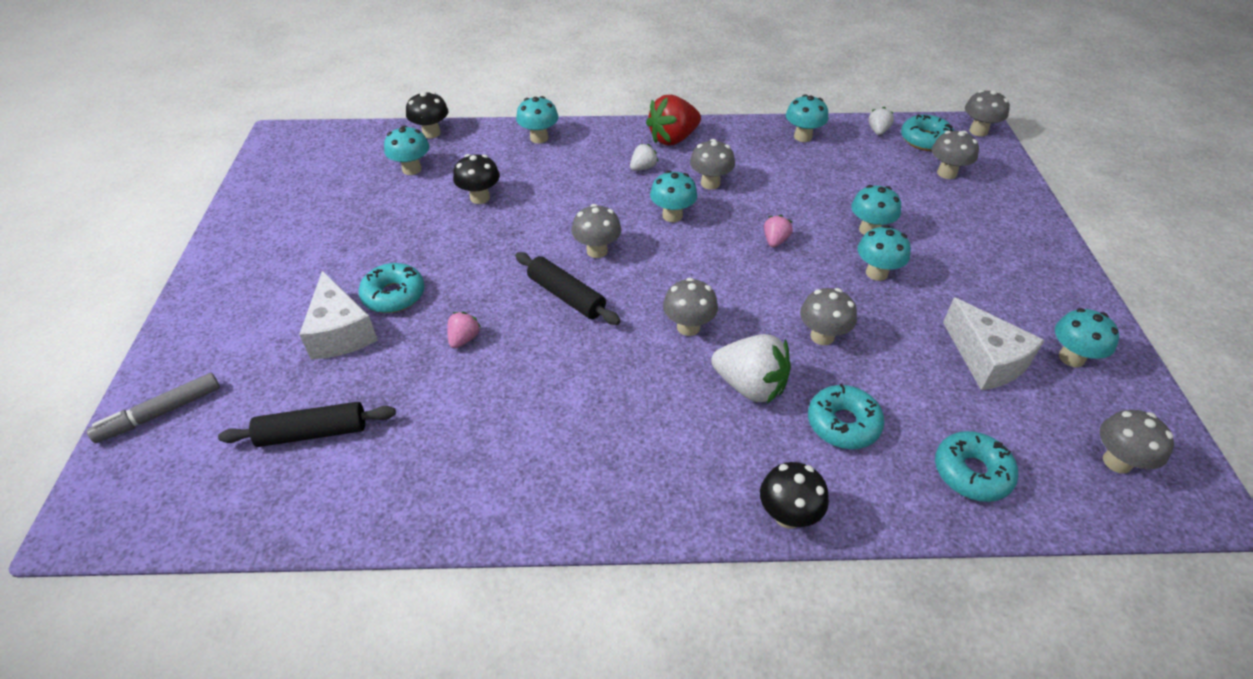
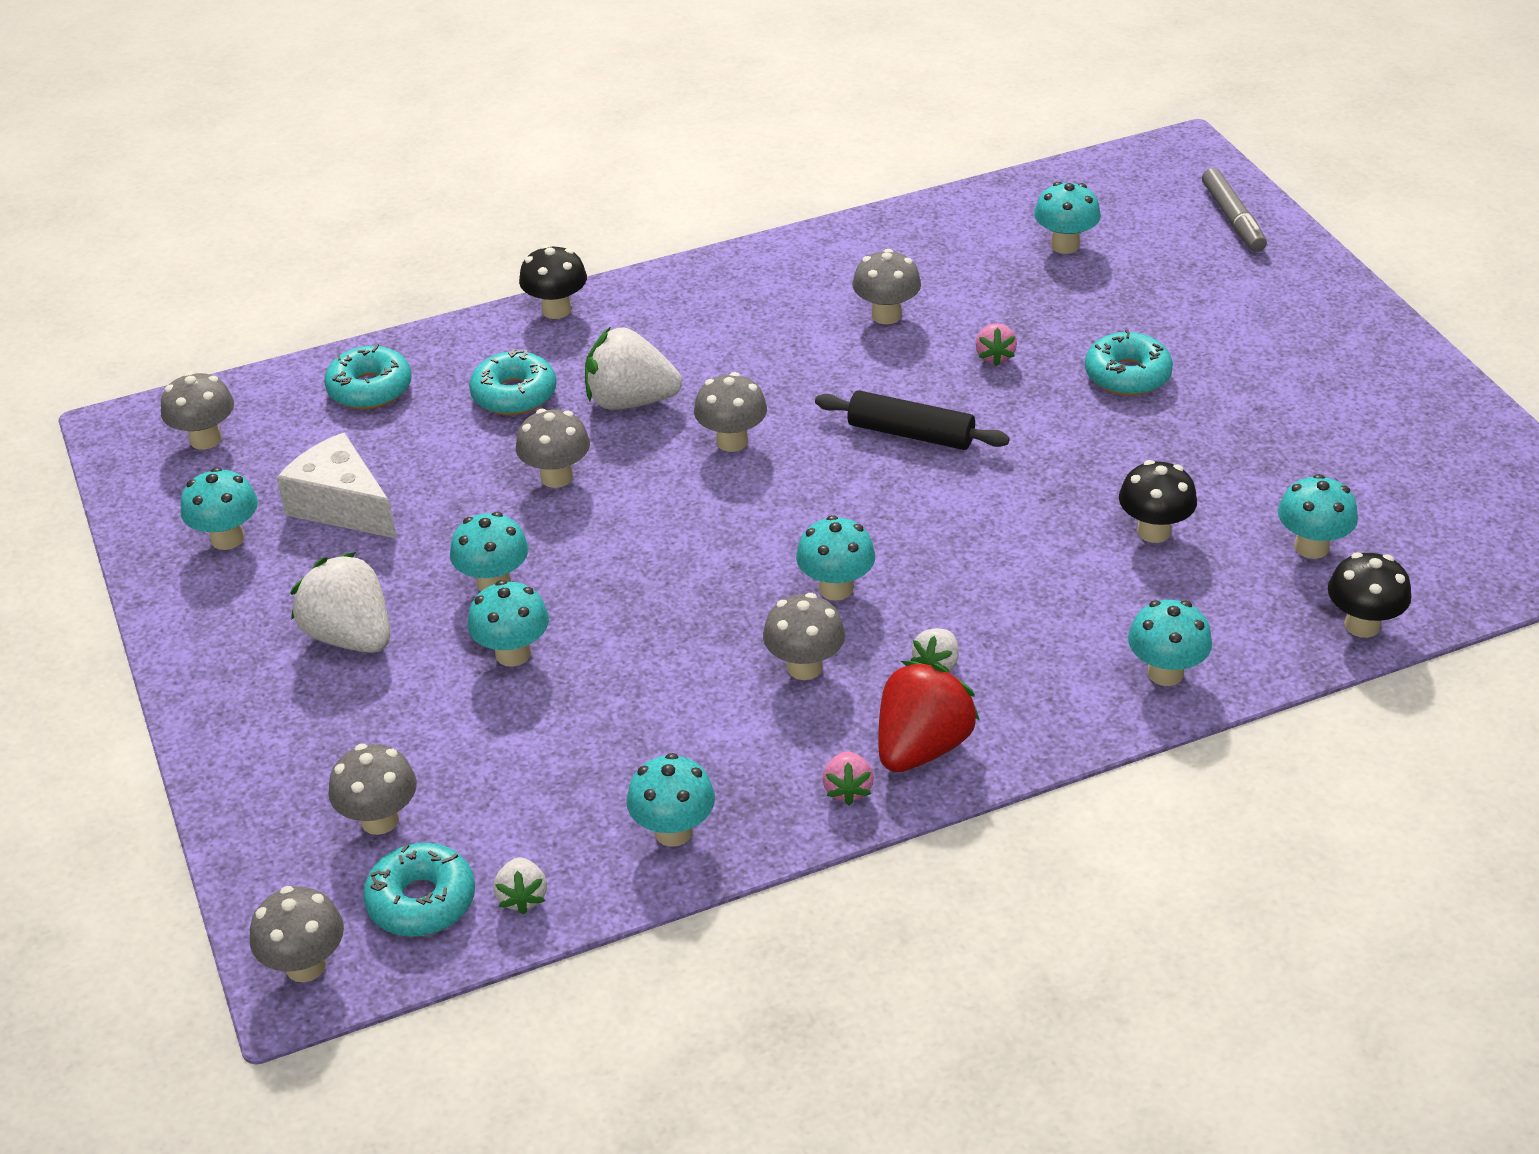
camera: 160 degrees right, 5 degrees down
(160, 413) = (1232, 219): grey marker -> grey marker turned 135 degrees clockwise
(313, 433) = (1065, 245): black rolling pin -> turquoise mushroom
(340, 332) = (1143, 324): white cheese -> none
(597, 251) = (913, 502): grey mushroom -> grey mushroom (886, 315)
(775, 241) = (658, 592): pink strawberry -> pink strawberry (847, 790)
(970, 265) = (350, 636): none -> white strawberry

